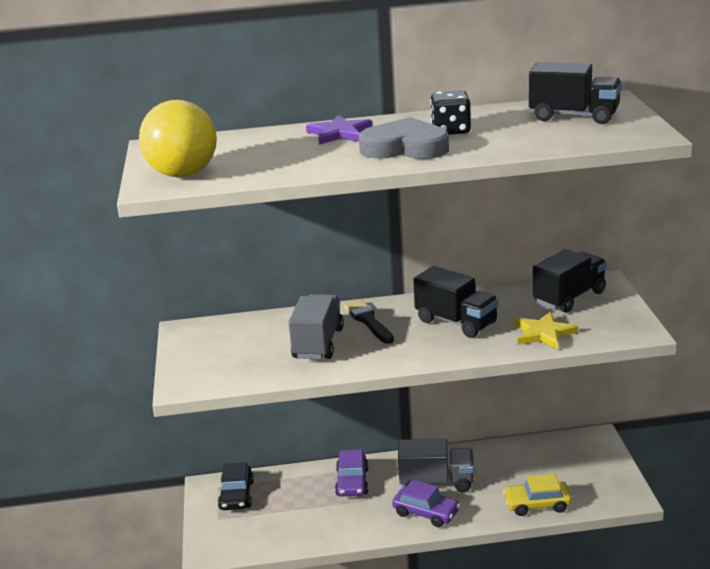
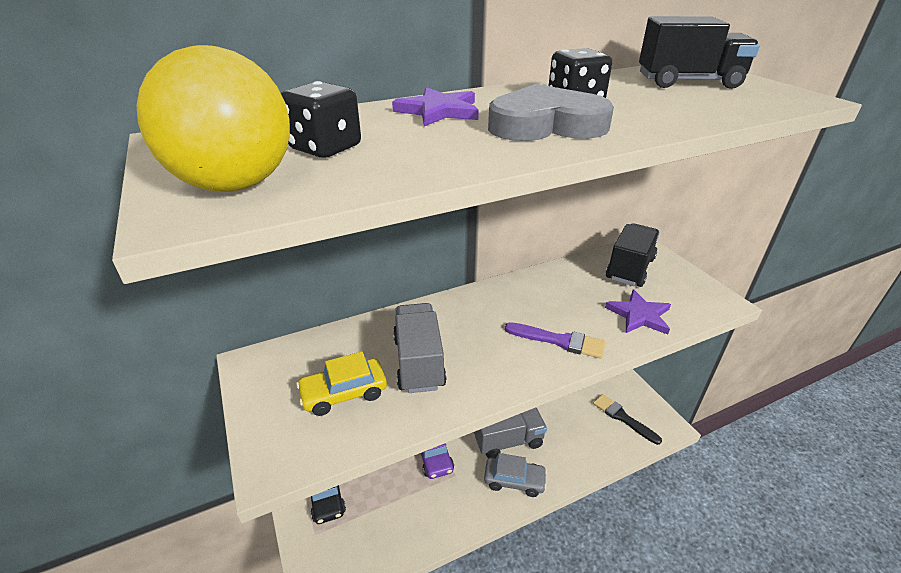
camera: 20 degrees left, 10 degrees up
(244, 156) = (325, 148): none -> black dice
(368, 321) = (458, 322): black brush -> black brush (623, 418)
(426, 513) = (514, 480): purple car -> grey car
(450, 343) = (559, 341): none -> purple brush
(456, 322) = (547, 312): black truck -> none
(537, 504) = (602, 449): yellow car -> yellow car (344, 393)
(543, 333) = (639, 315): yellow star -> purple star

